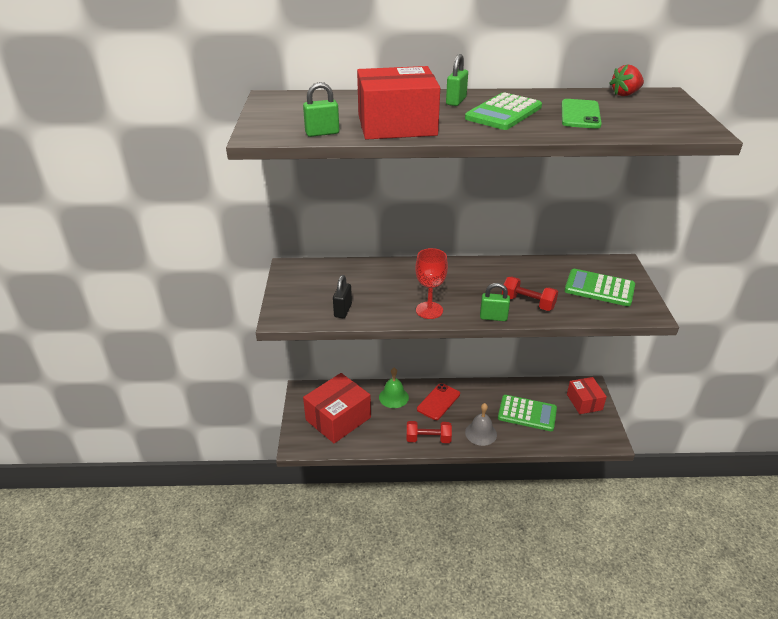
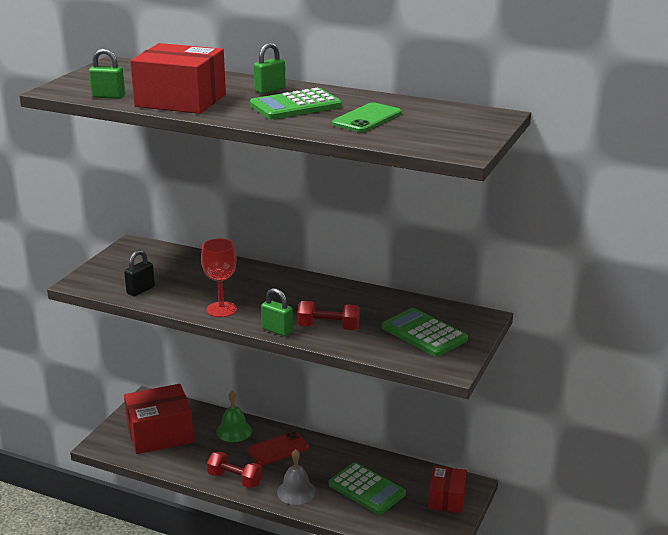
camera: 25 degrees right, 10 degrees down
(528, 303) = (328, 327): red dumbbell -> red dumbbell turned 45 degrees counterclockwise
(625, 94) = (452, 109): red strawberry -> none

